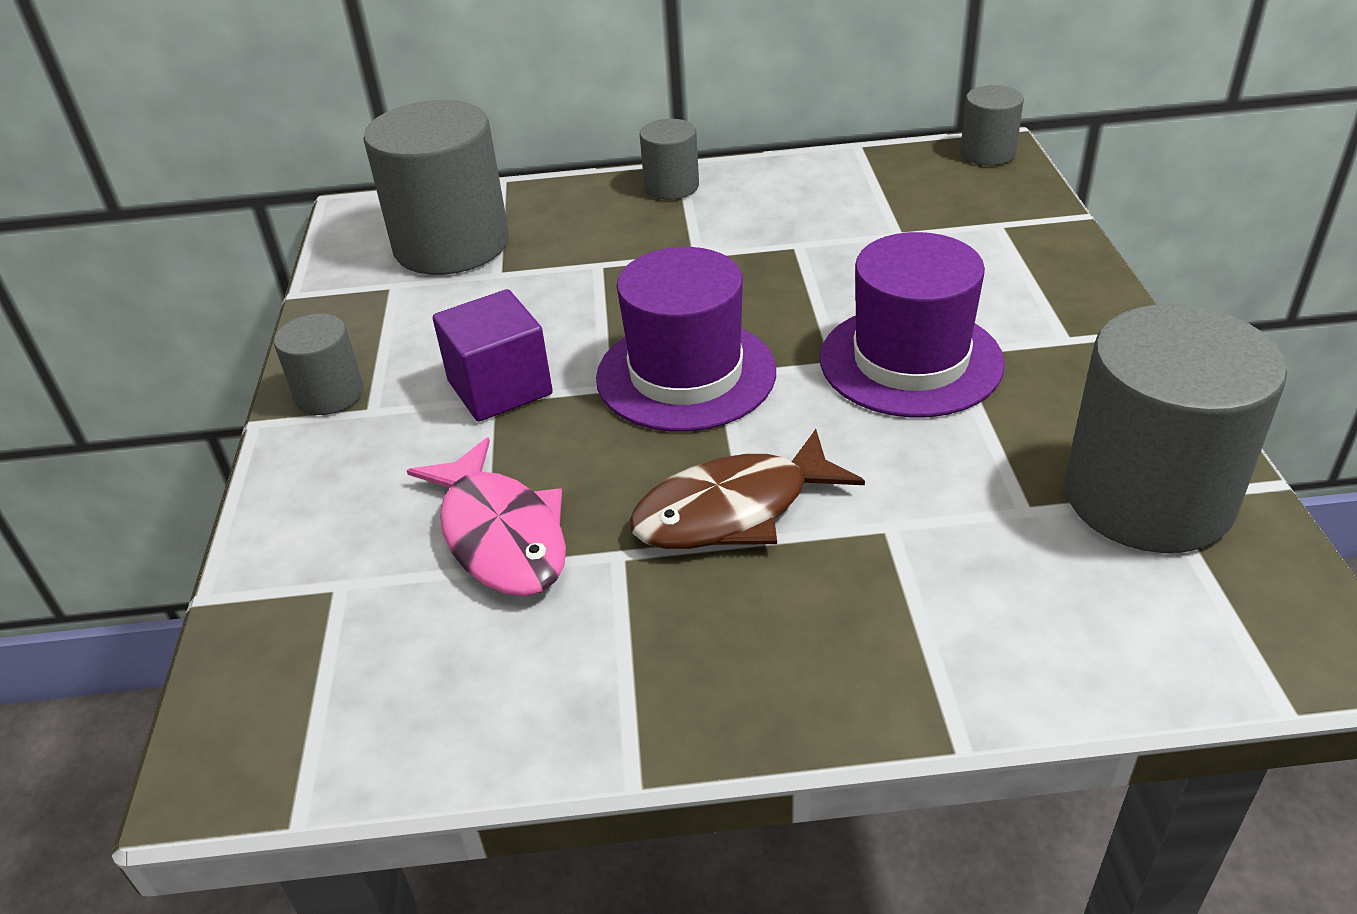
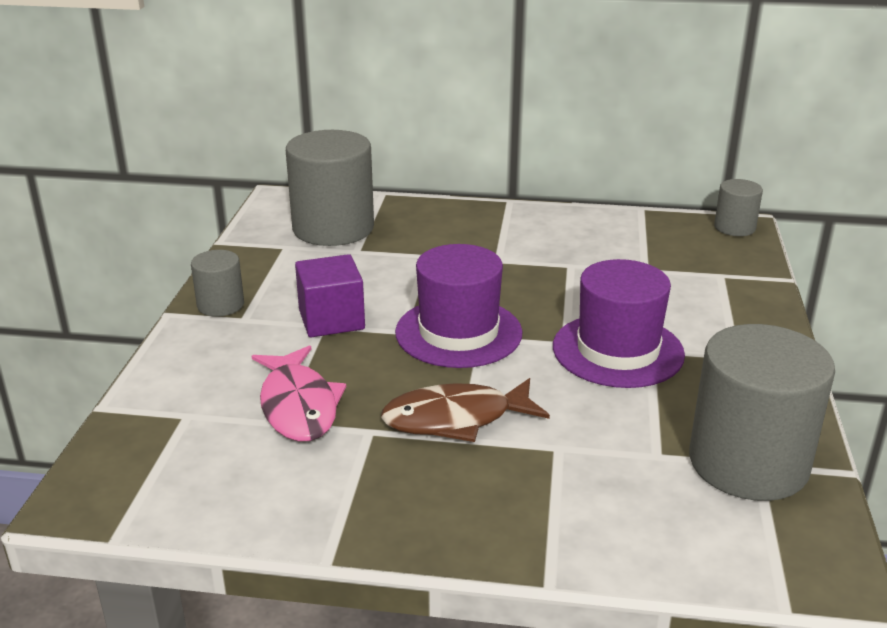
camera: 10 degrees right, 10 degrees down
(671, 187) = (497, 215): grey cylinder -> none

